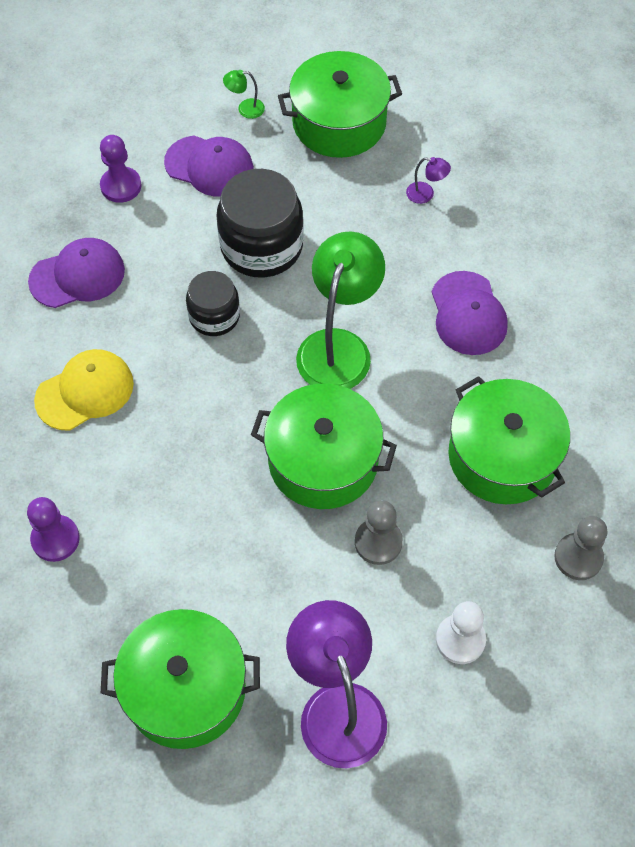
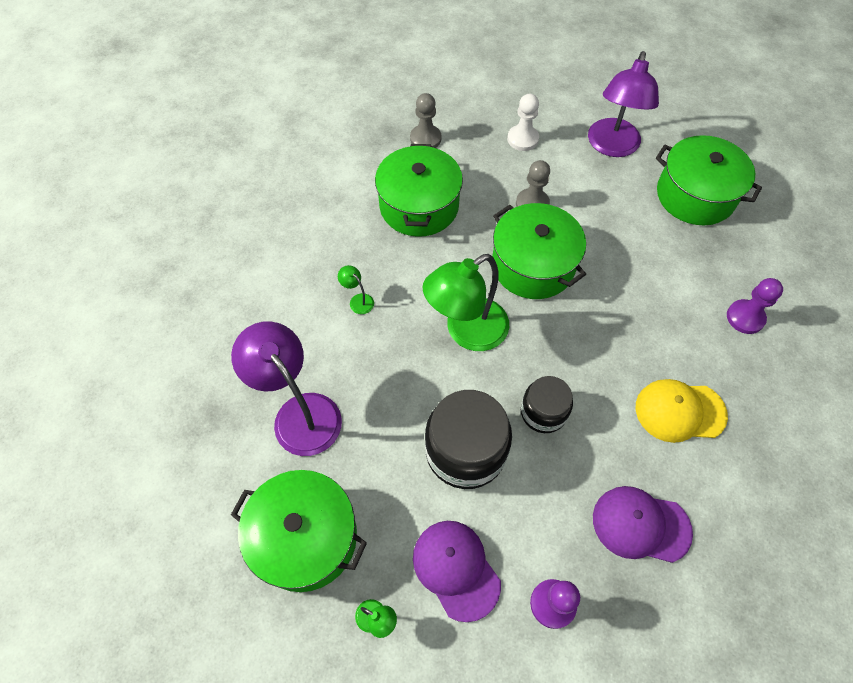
camera: 145 degrees left, 0 degrees up
(426, 194) = (299, 413): purple lamp -> purple lamp, size x2.50
(468, 314) = (358, 300): purple cap -> green lamp

